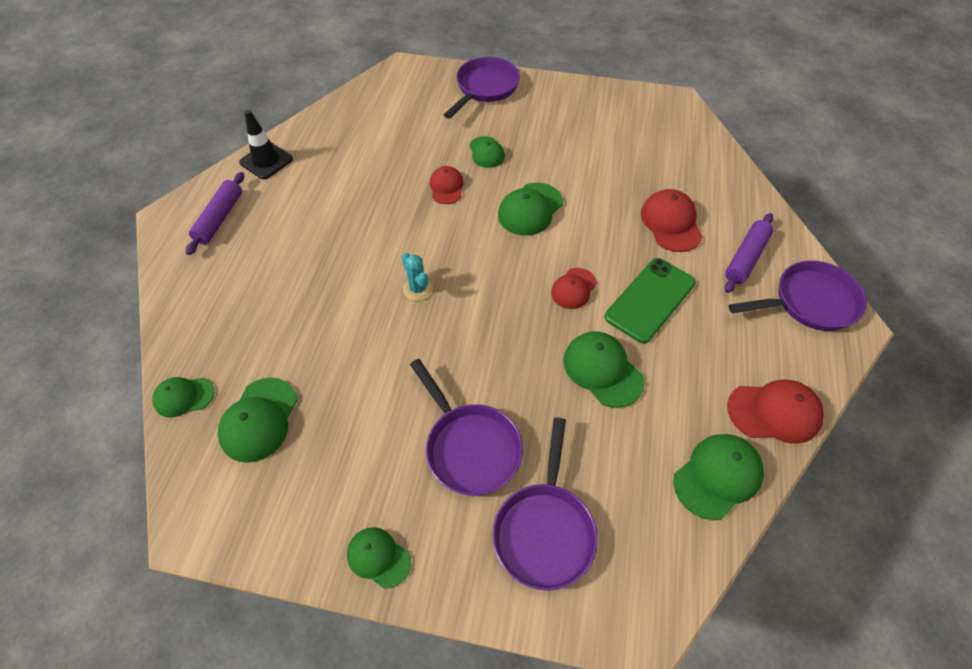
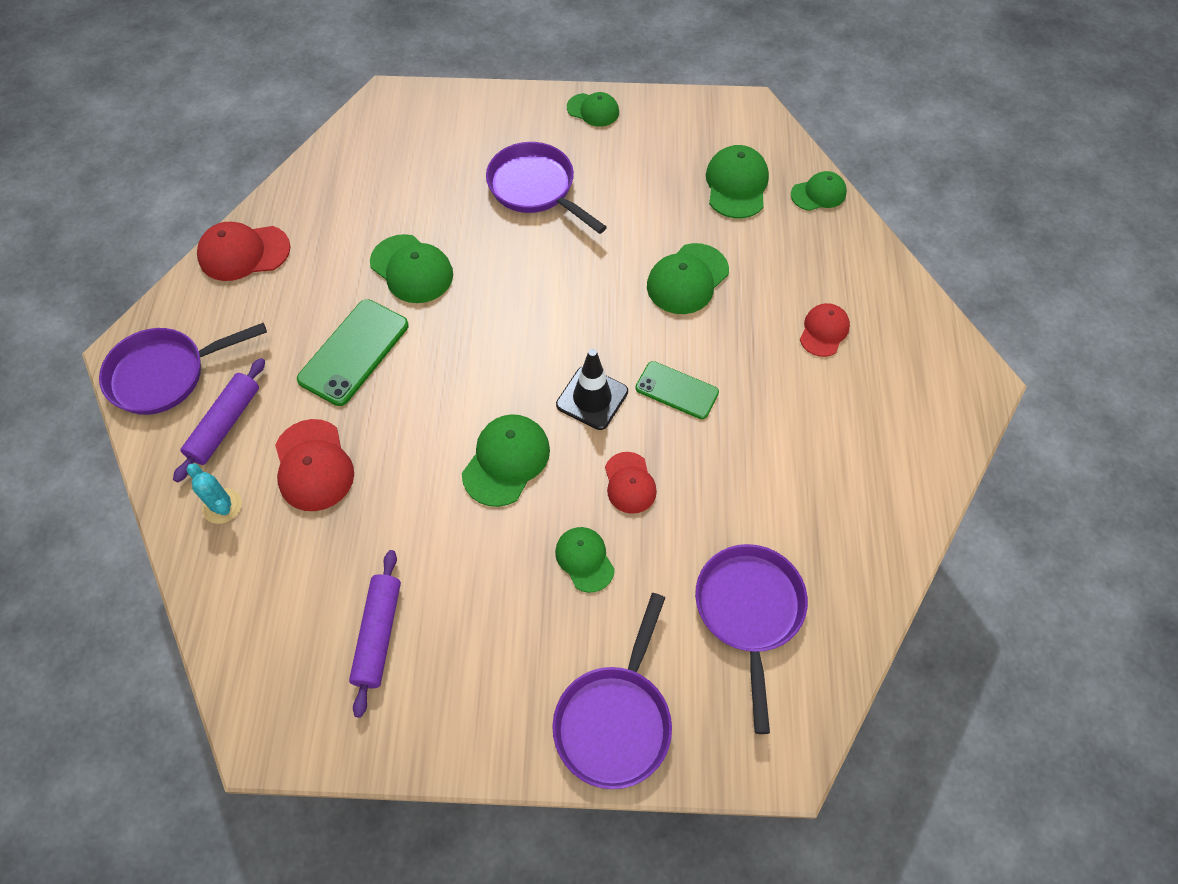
camera: 170 degrees right, 5 degrees up
(219, 218) = (911, 388): purple rolling pin -> purple rolling pin (378, 634)
(266, 161) = (907, 493): black traffic cone -> black traffic cone (592, 398)
(393, 239) = (677, 390): none -> green phone
(418, 289) = (626, 329): turquoise cactus -> turquoise cactus (222, 506)
(544, 530) = (463, 141): purple pan -> purple pan (749, 611)
(573, 288) = (443, 354): red cap -> red cap (824, 331)
(717, 476) = (311, 195): green cap -> green cap (687, 279)

